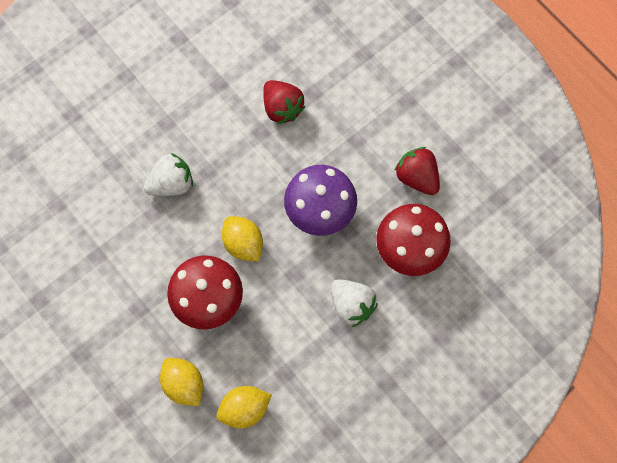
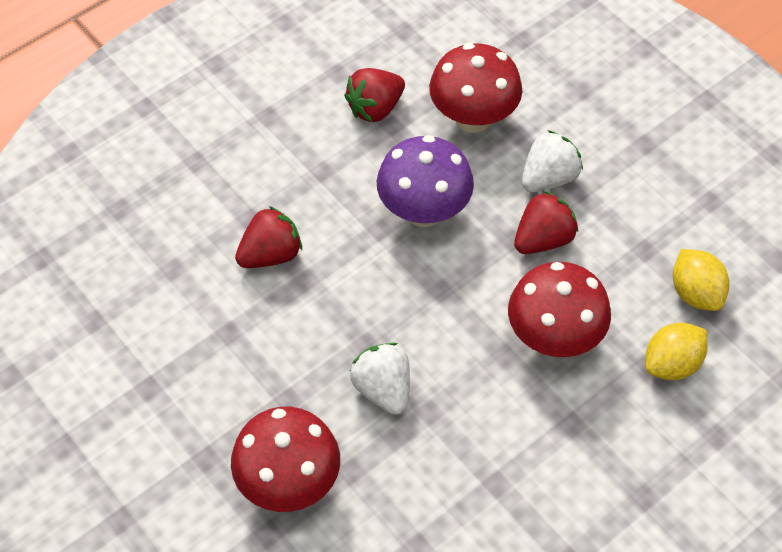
camera: 90 degrees left, 15 degrees down
(105, 126) = (289, 483): none -> red mushroom
(243, 244) = (471, 298): yellow lemon -> none
(294, 298) = (543, 239): none -> red strawberry

